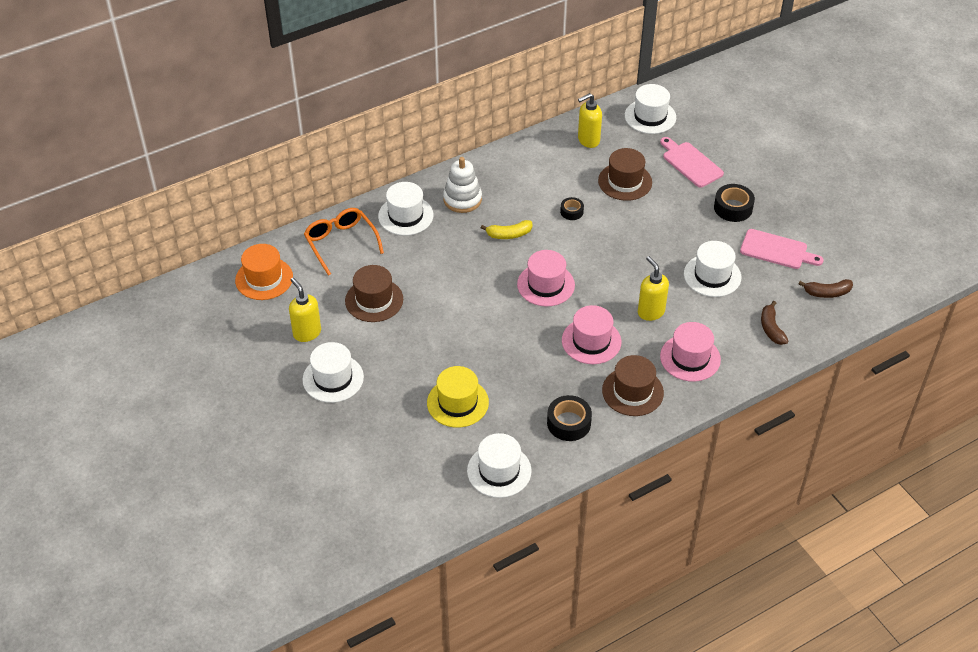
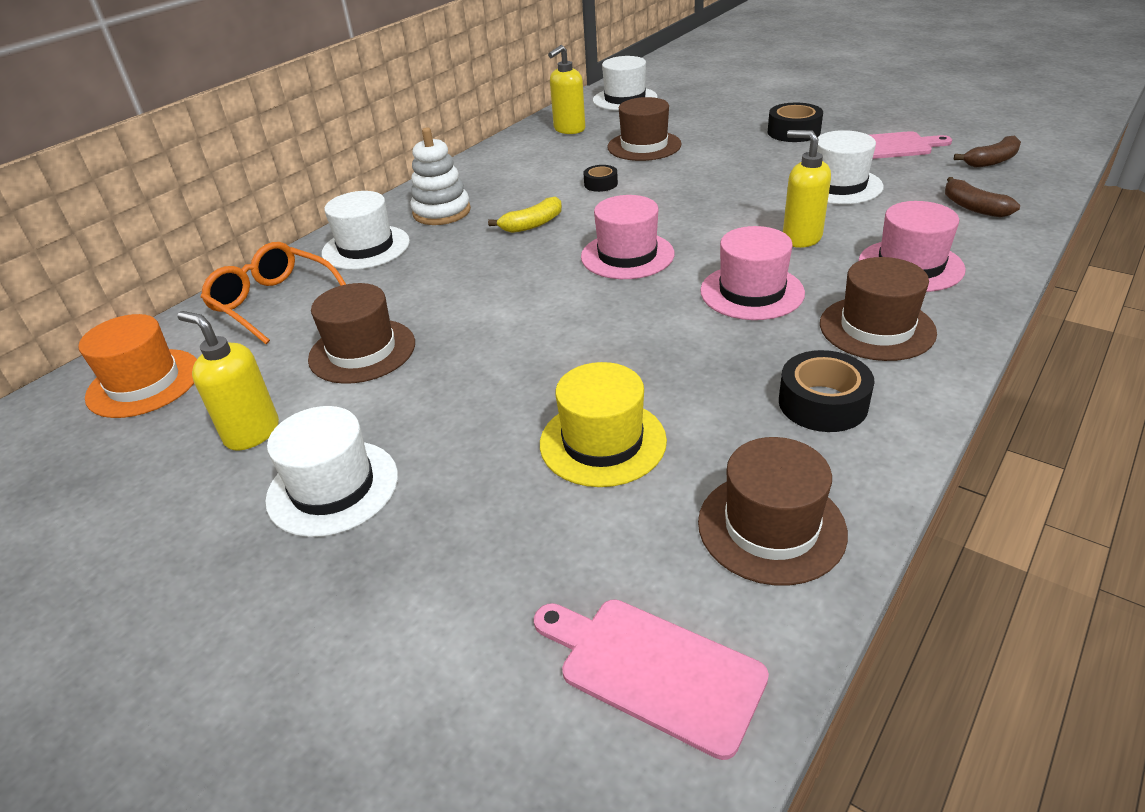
camera: 20 degrees left, 10 degrees down
(499, 471) = (771, 527): white hat -> brown hat
(690, 163) = (706, 116): pink cutting board -> pink cutting board (653, 670)

